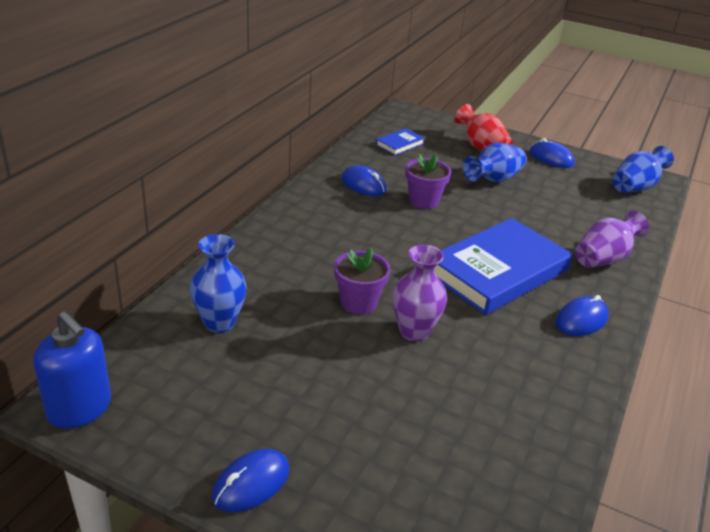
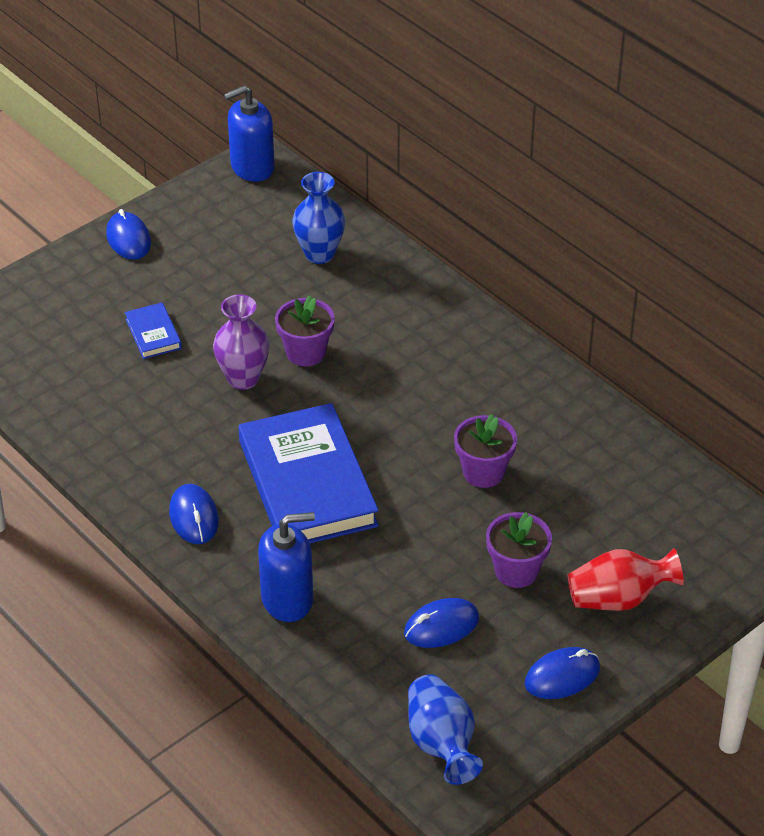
camera: 115 degrees right, 10 degrees up
(363, 185) = (543, 426): blue mouse -> blue mouse (441, 626)
(400, 144) = (652, 501): blue book -> blue book (153, 334)
(493, 179) = (516, 571): blue vase -> purple flower pot
(604, 258) = (287, 599): purple vase -> blue soap dispenser

